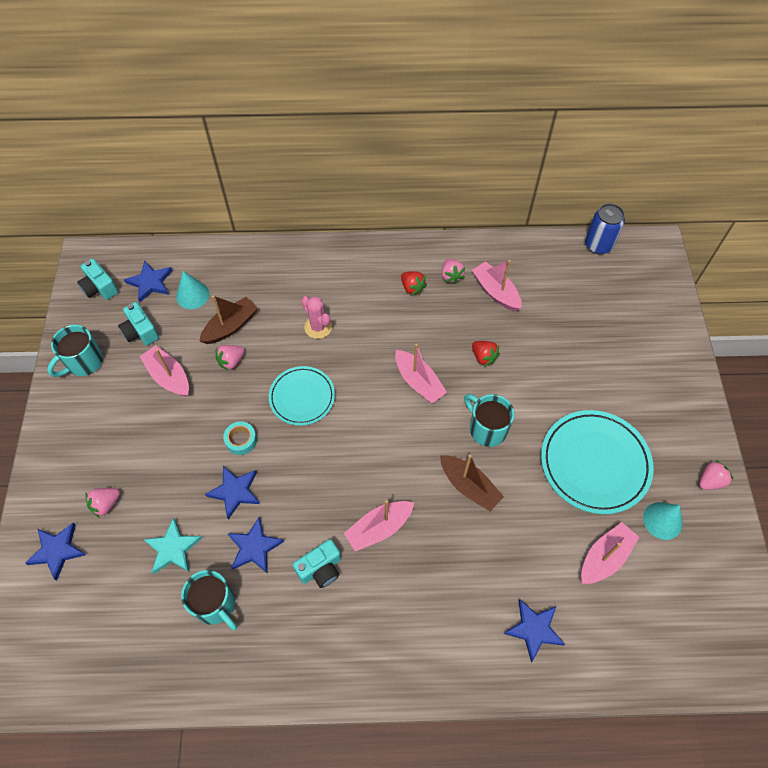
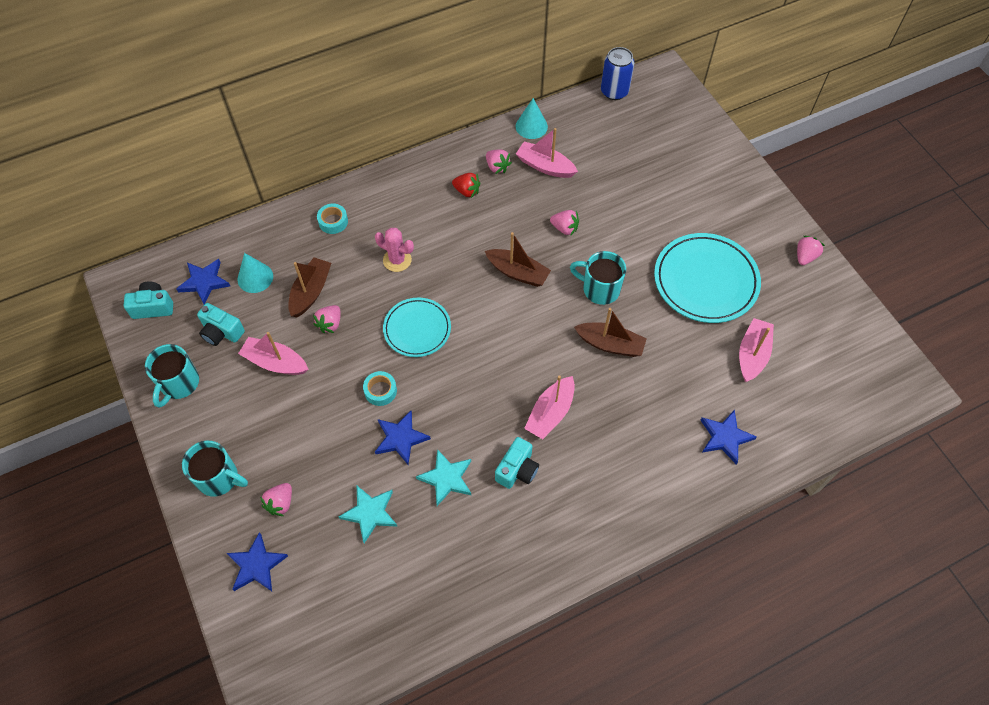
camera: 25 degrees left, 0 degrees up
(100, 288) = (153, 307): turquoise camera -> turquoise camera turned 150 degrees clockwise
(215, 604) = (438, 543): turquoise mug -> turquoise mug (219, 478)
(254, 547) = (446, 478): blue star -> turquoise star
(282, 271) = (333, 222): none -> turquoise tape
(418, 382) = (517, 272): pink boat -> brown boat
(483, 357) = (564, 228): red strawberry -> pink strawberry
(662, 520) = (783, 304): turquoise cone -> turquoise cone (531, 126)

